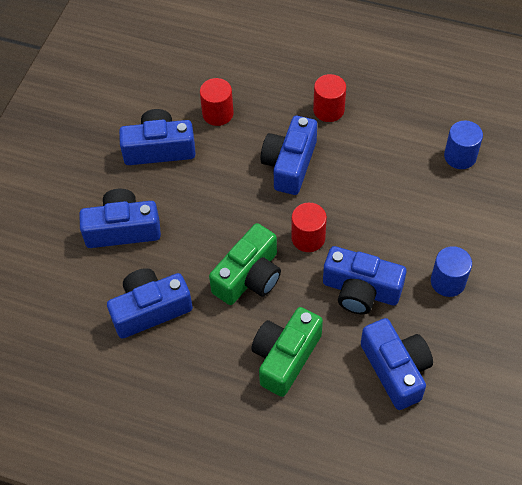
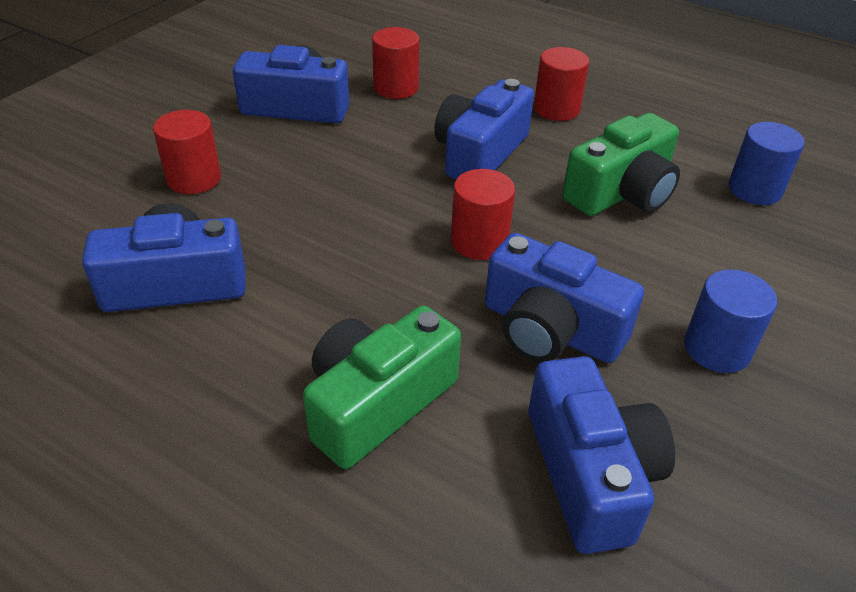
camera: 10 degrees right, 15 degrees down
(123, 229) = (194, 179): blue camera -> red cylinder
(249, 276) = (361, 272): green camera -> green camera (621, 192)

